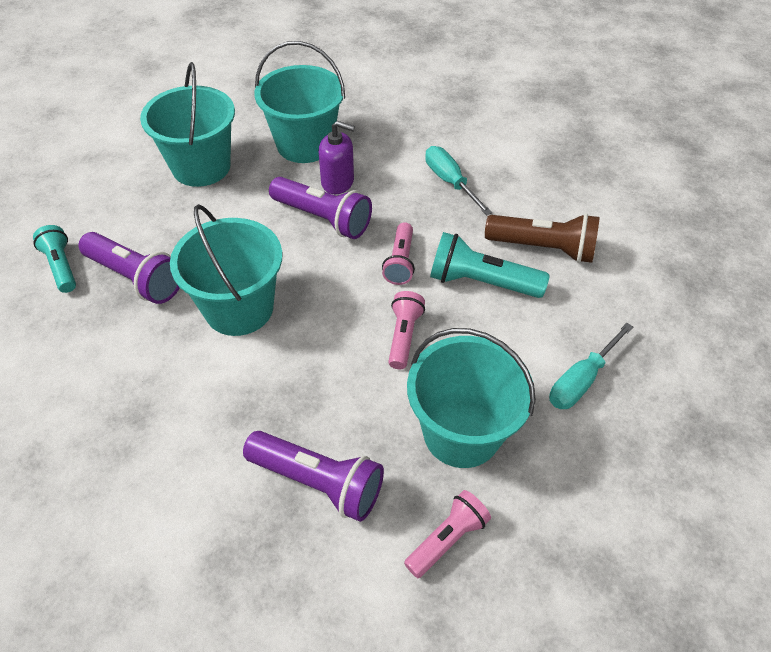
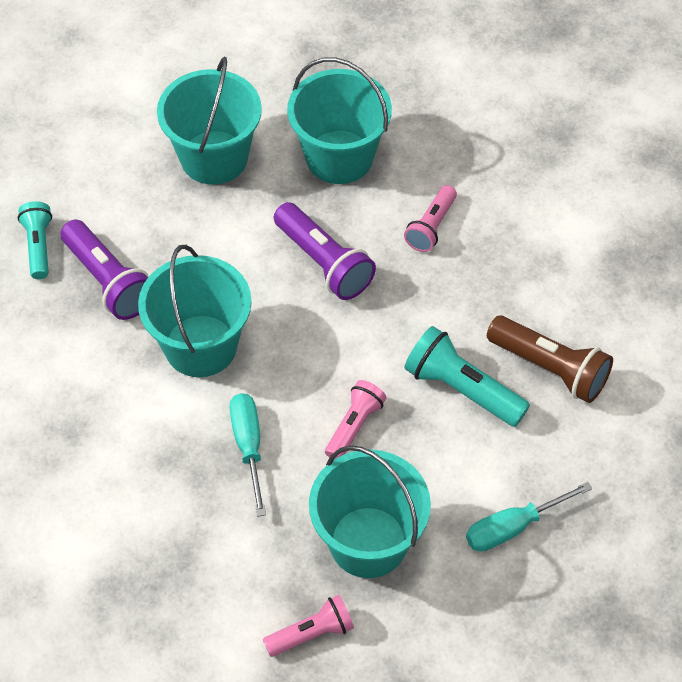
camera: 20 degrees right, 5 degrees up
(318, 482) = (216, 546): purple flashlight -> none
(337, 182) = (357, 219): purple soap dispenser -> none
(400, 262) = (386, 340): pink flashlight -> pink flashlight (431, 227)
(449, 181) = (485, 253): turquoise screwdriver -> turquoise screwdriver (248, 445)

